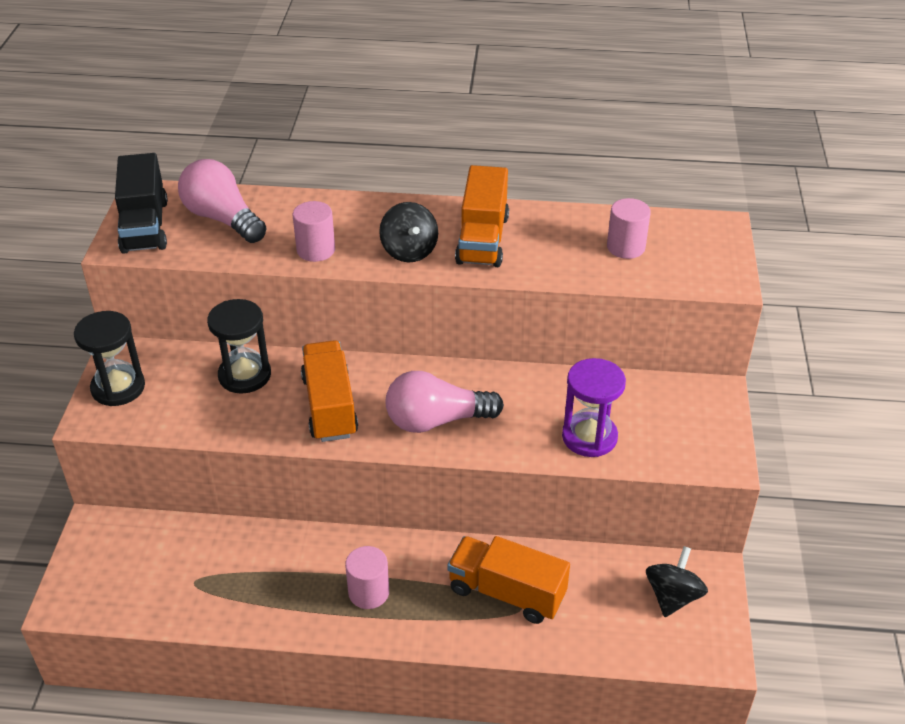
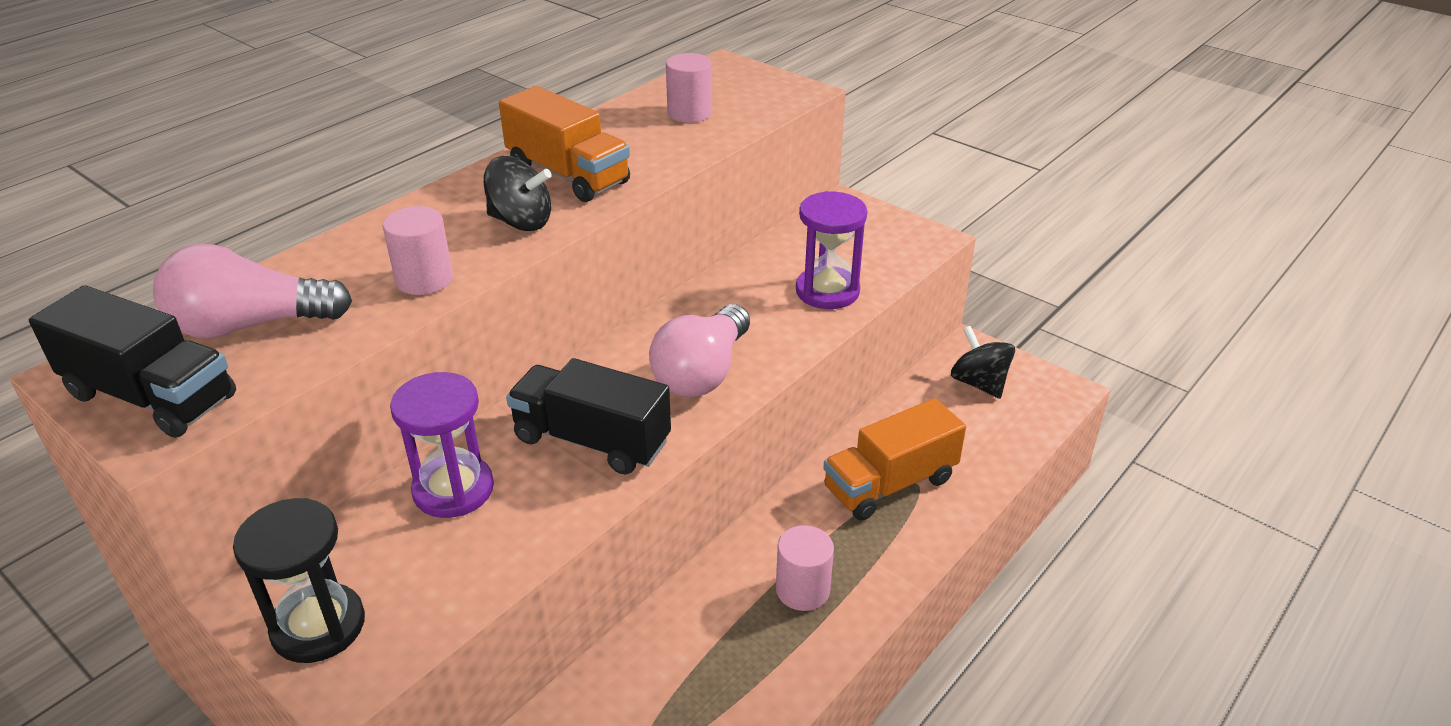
camera: 55 degrees left, 5 degrees down
(244, 375) = (453, 489): black hourglass -> purple hourglass
(330, 406) = (591, 440): orange truck -> black truck

